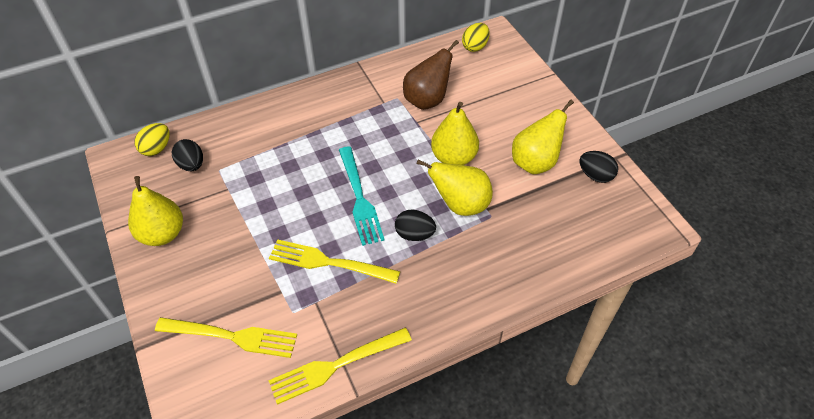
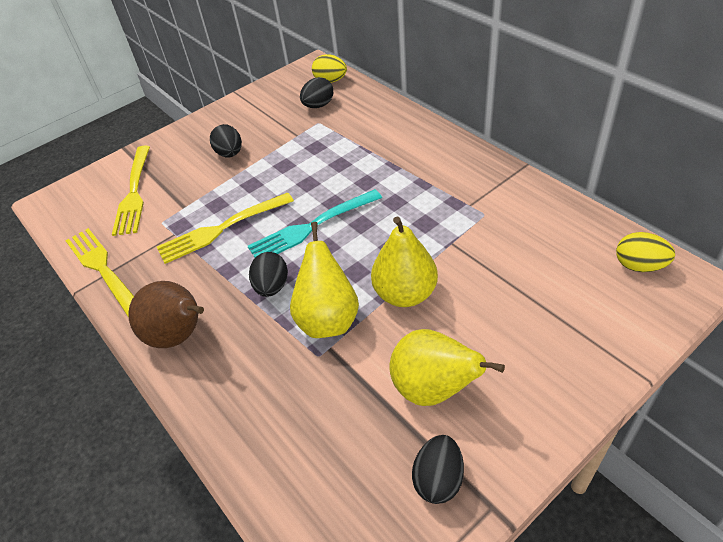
camera: 80 degrees right, 5 degrees down
(162, 234) = (236, 118): yellow pear -> none
(220, 245) = (230, 154): none -> black egg
(329, 262) = (221, 229): yellow fork -> yellow fork turned 120 degrees counterclockwise
(427, 100) = (496, 242): brown pear -> brown pear (179, 335)

